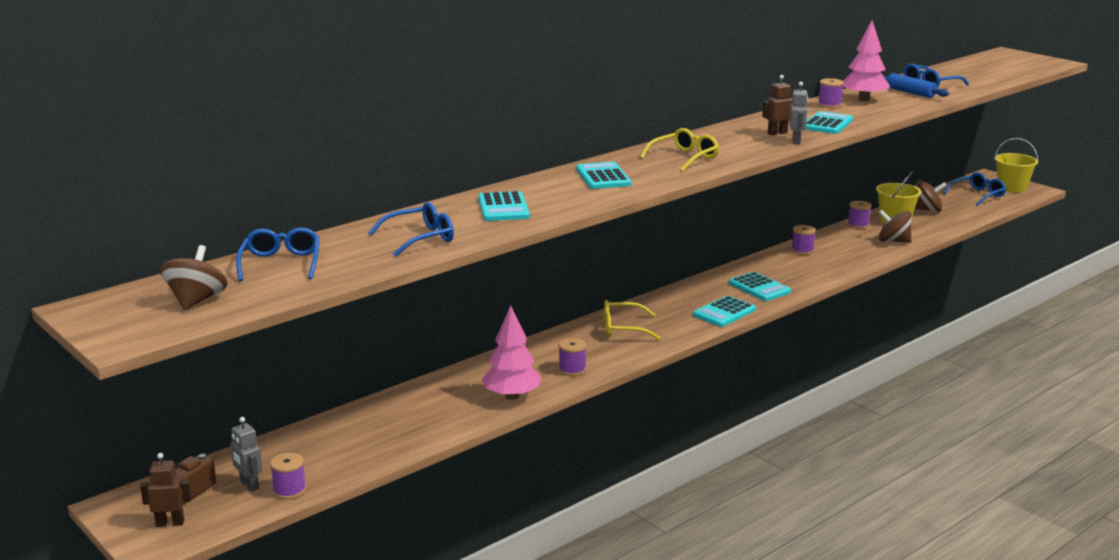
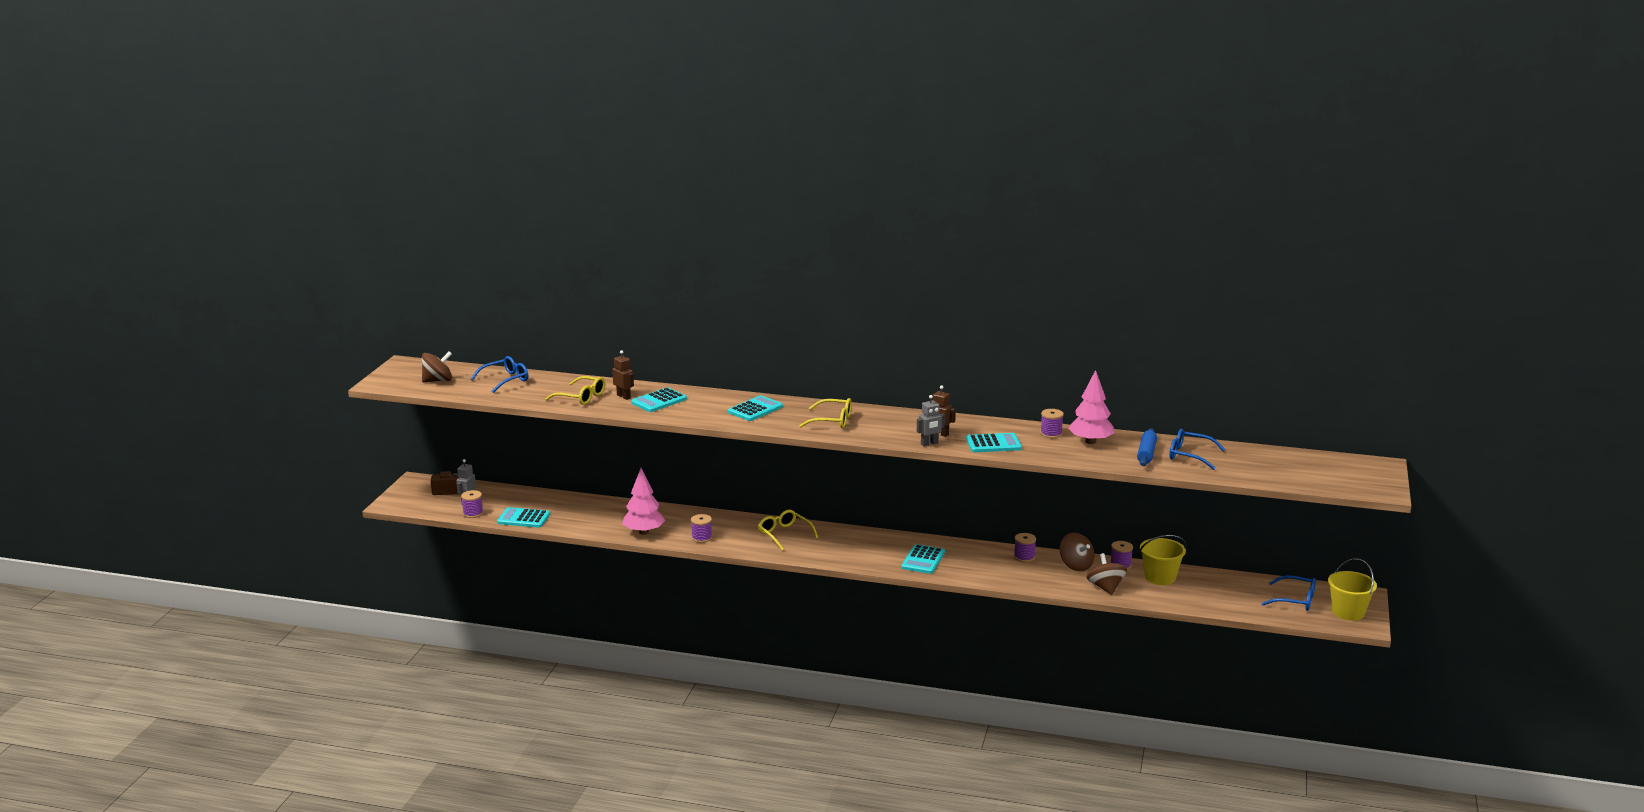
camera: 55 degrees right, 0 degrees up
(170, 523) = (414, 499): brown robot -> brown robot (624, 396)
(420, 238) = (581, 397): blue glasses -> yellow glasses
(724, 312) = (859, 560): turquoise calculator -> turquoise calculator (523, 518)
(927, 210) = (1211, 585): brown spinning top -> brown spinning top (1076, 565)

